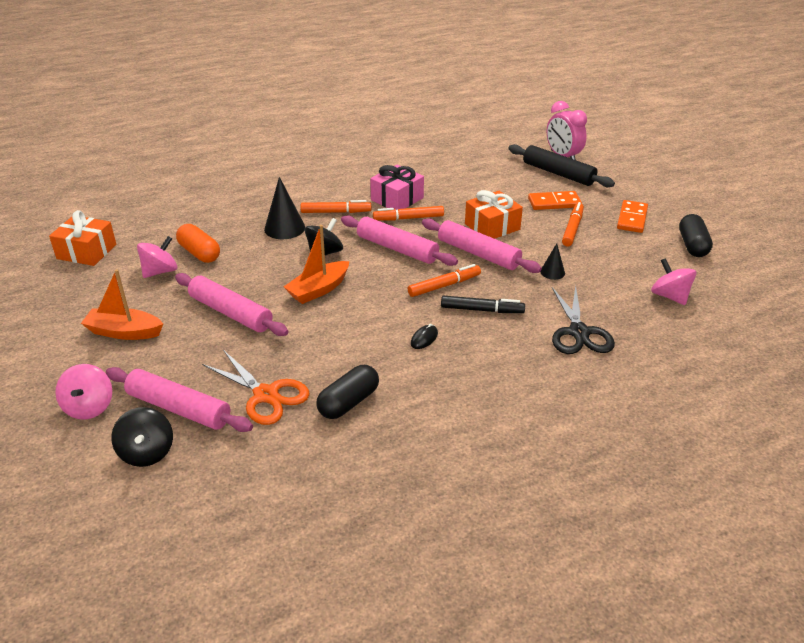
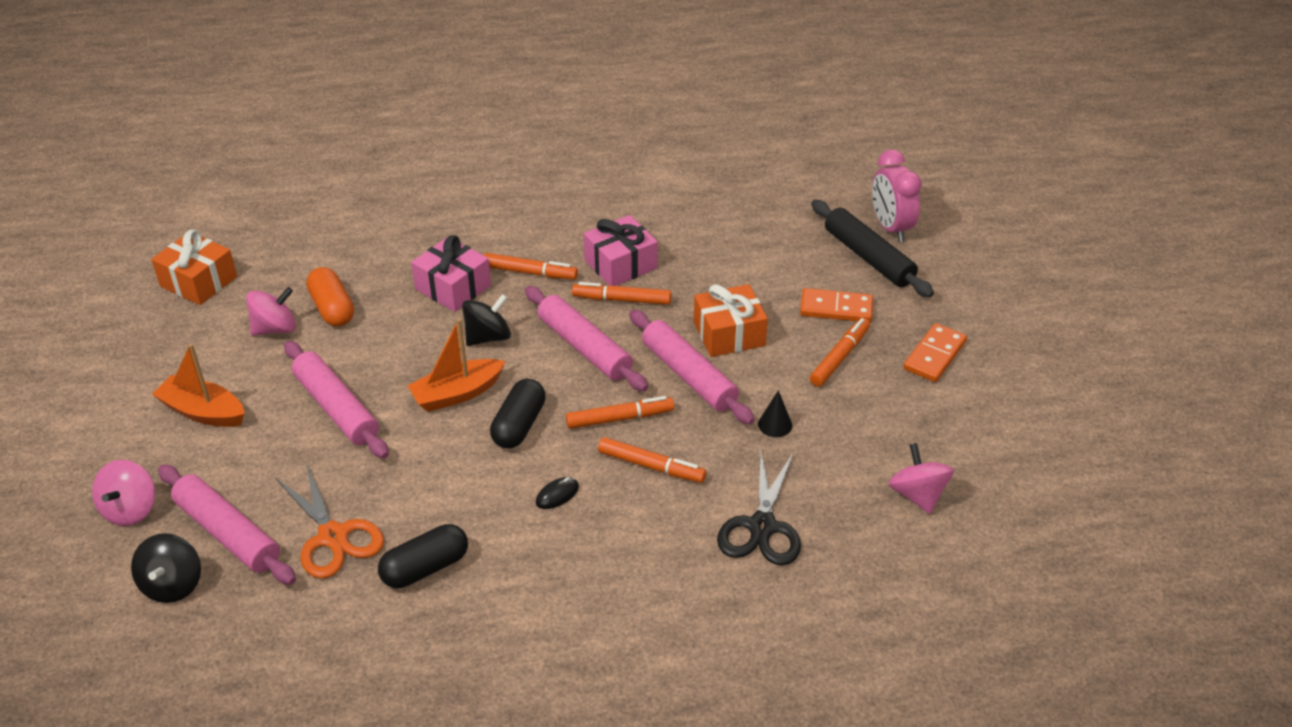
camera: 15 degrees right, 5 degrees up
(284, 228) = (453, 287): black cone -> pink gift
(482, 310) = (651, 466): black marker -> orange marker
(692, 245) = (998, 417): black capsule -> black capsule (519, 425)

